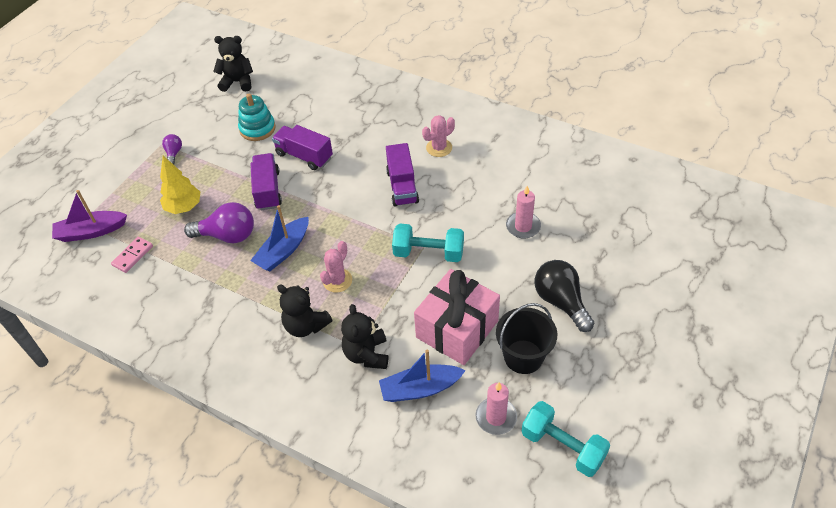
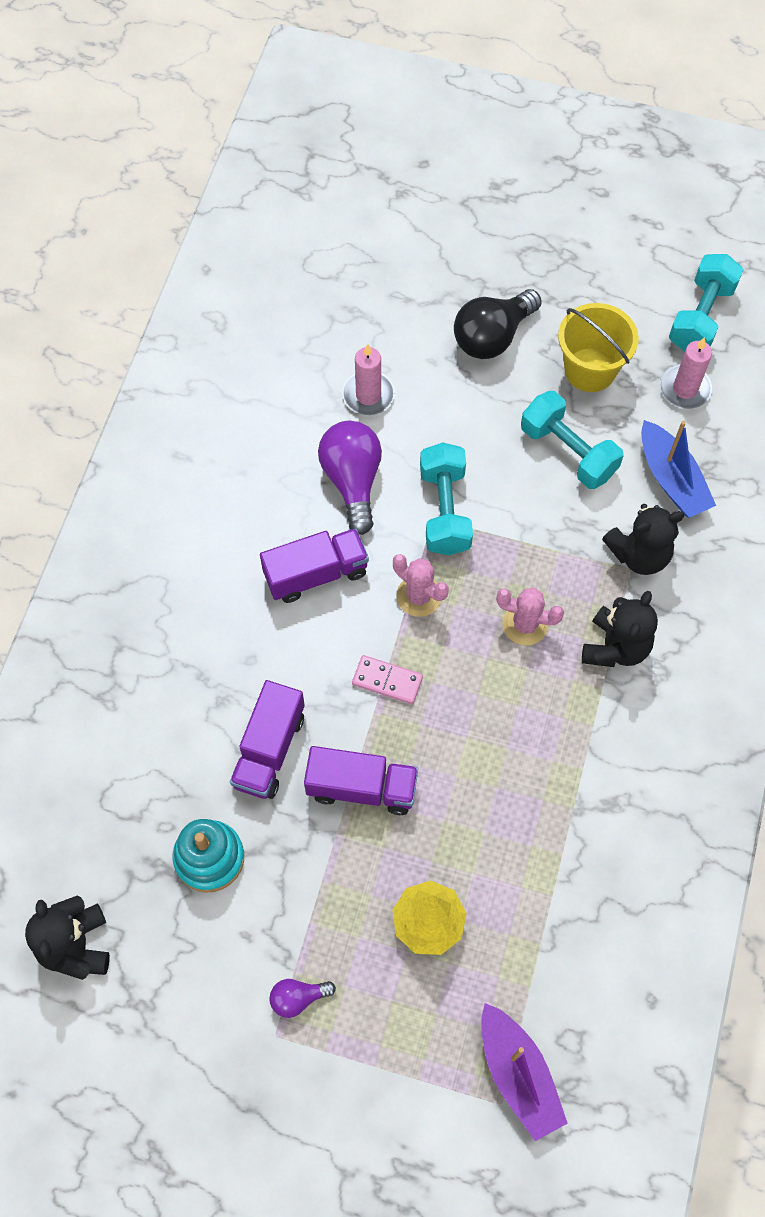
camera: 105 degrees left, 15 degrees up
(132, 256) = (553, 969): pink domino -> pink domino (387, 681)
(227, 235) = (474, 821): purple light bulb -> purple light bulb (352, 481)
(268, 190) = (361, 787): purple truck -> purple truck turned 150 degrees counterclockwise
(283, 251) = (487, 720): blue boat -> none
(439, 148) = (218, 535): pink cactus -> pink cactus (419, 596)
(457, 329) = (568, 452): pink gift -> turquoise dumbbell
(523, 357) = (590, 370): black bucket -> yellow bucket

